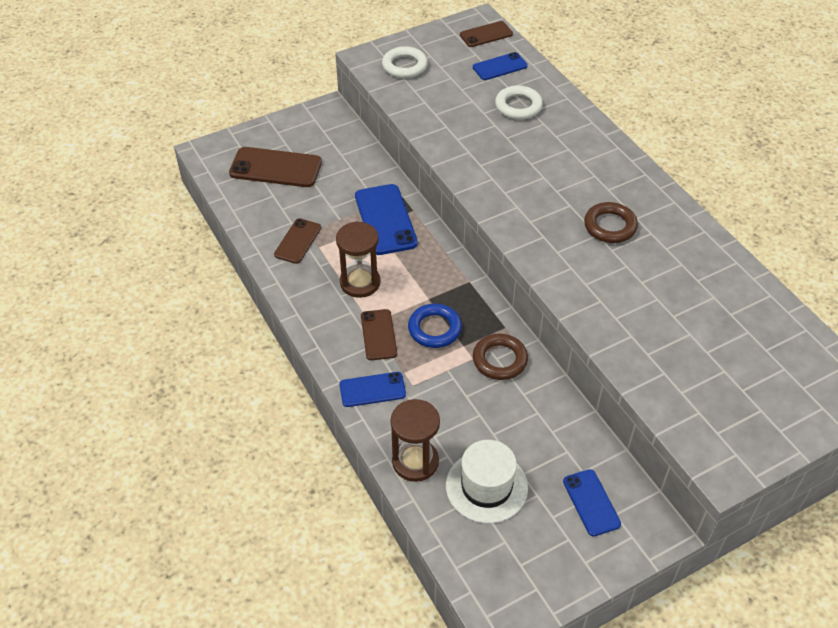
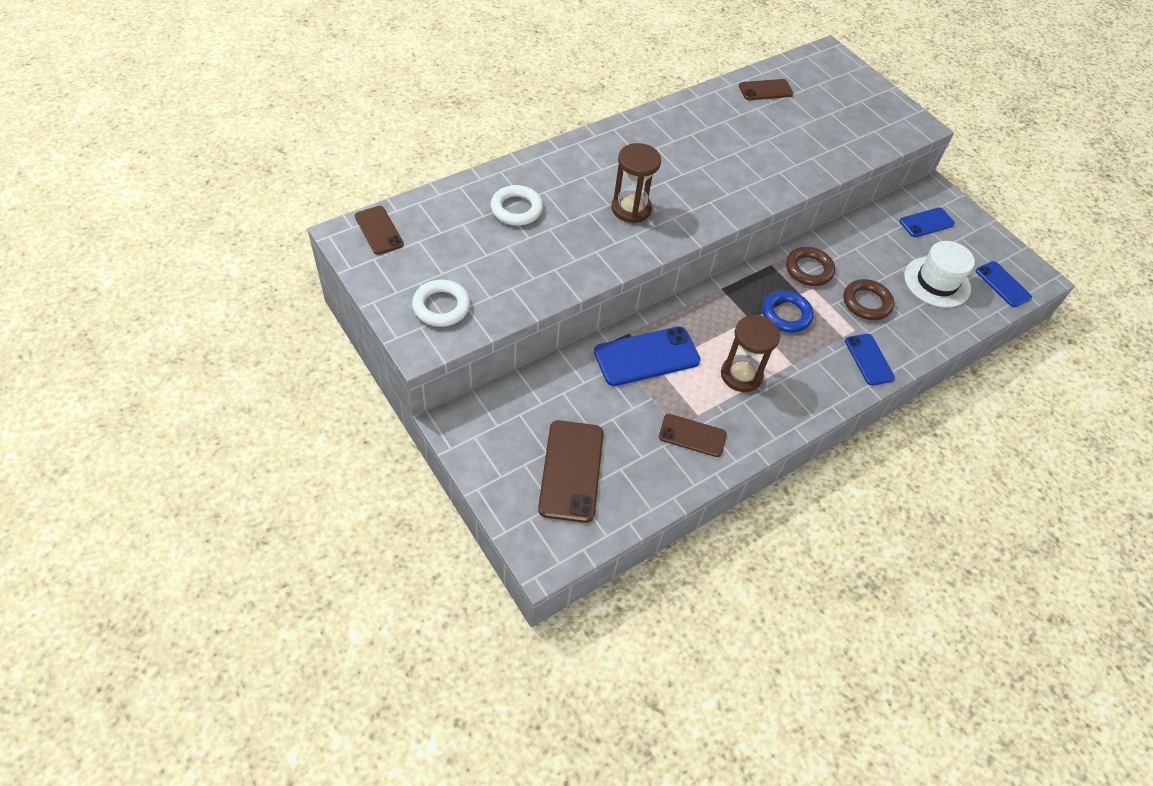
camera: 100 degrees left, 5 degrees up
(378, 335) = (804, 357): brown phone -> brown phone (765, 90)
(415, 462) = (931, 327): brown hourglass -> brown hourglass (631, 209)
(500, 67) = (444, 221): blue phone -> blue phone (1003, 284)
(610, 226) = (688, 158): brown ring -> brown ring (866, 303)

